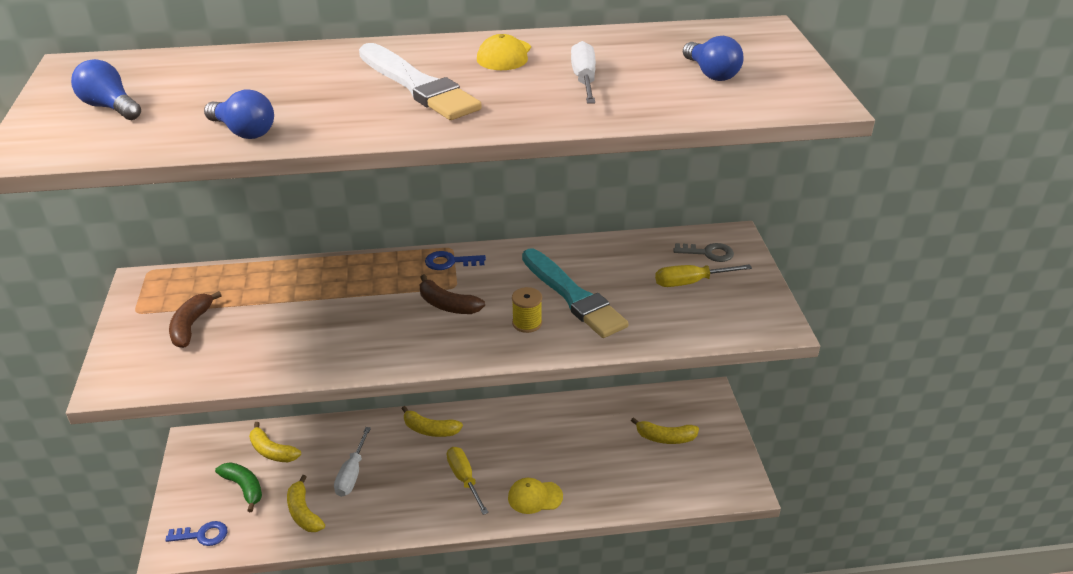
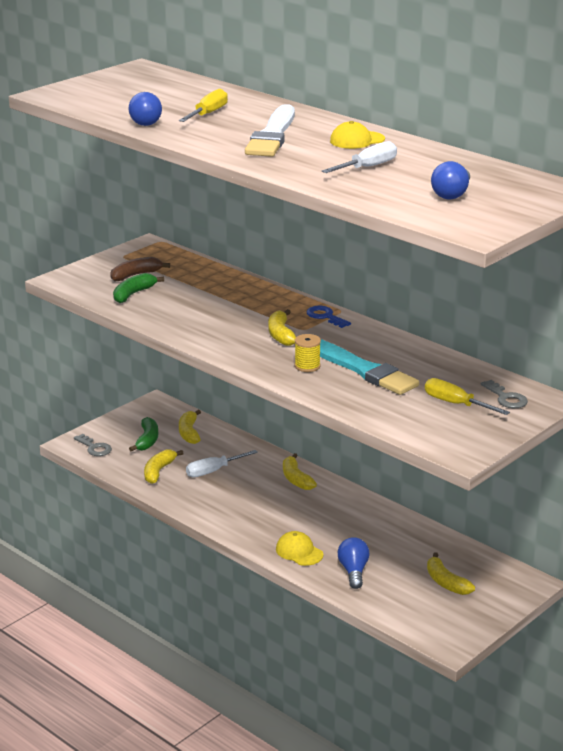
camera: 50 degrees right, 10 degrees down
(110, 107) = (116, 90): blue light bulb -> blue light bulb (353, 571)
(202, 535) = (94, 448): blue key -> grey key
(228, 350) = (133, 294): none -> green banana
(447, 305) = (281, 334): brown banana -> yellow banana
(464, 478) = (273, 515): yellow screwdriver -> yellow screwdriver (208, 114)
(573, 296) = (363, 370): turquoise brush -> turquoise brush turned 60 degrees counterclockwise

